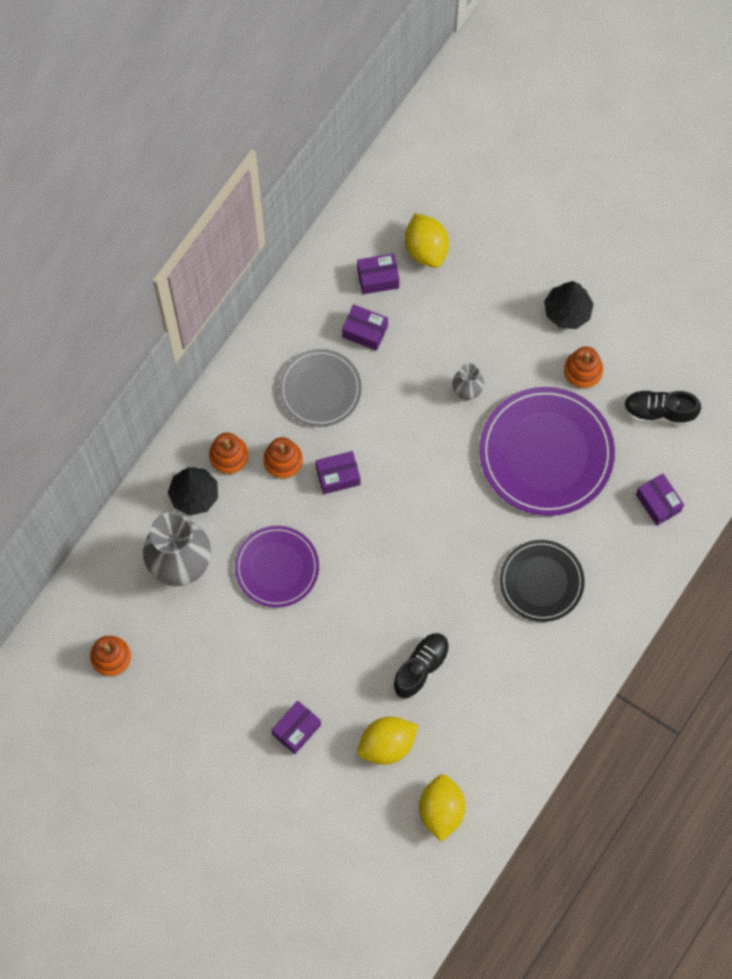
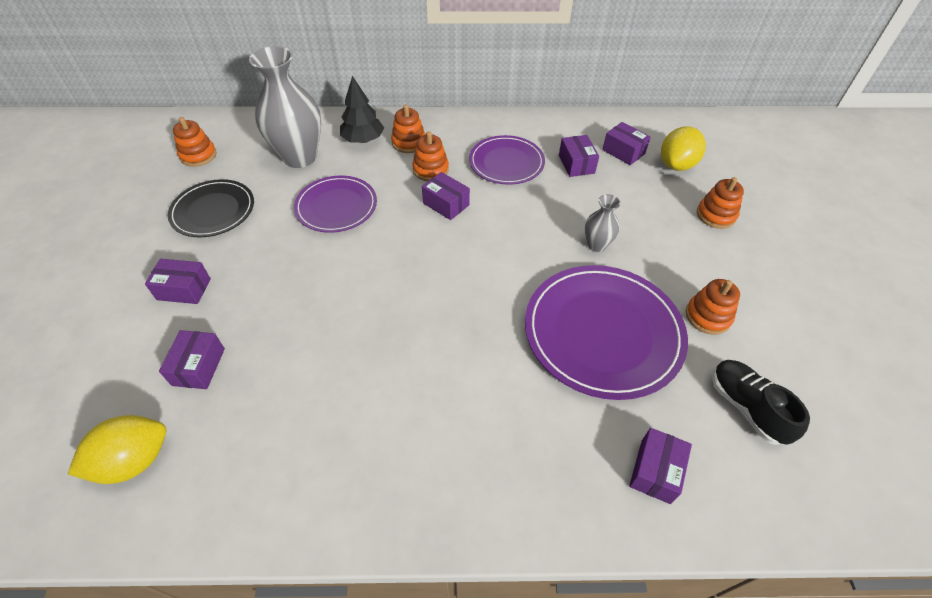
camera: 55 degrees right, 20 degrees down
(320, 389) = (506, 162): grey plate -> purple plate
(387, 745) = (199, 367): yellow lemon -> purple box
(421, 668) = (302, 351): black shoe -> none
(501, 273) = (716, 215): none -> orange stacking toy
(541, 582) = (469, 405): black plate -> black plate (213, 211)
(567, 312) = (742, 274): black tree -> none

